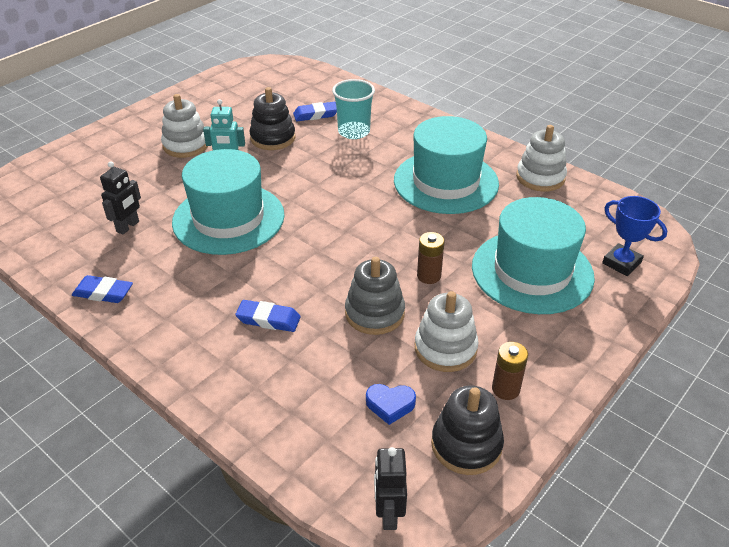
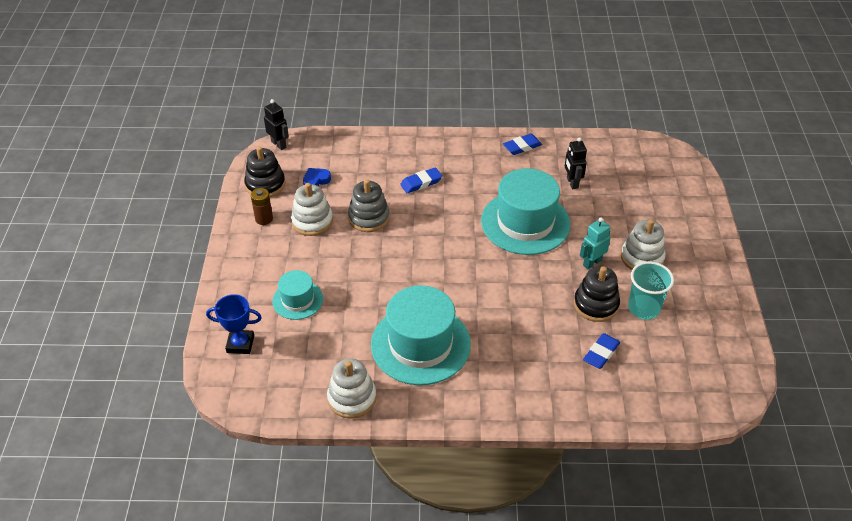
camera: 140 degrees right, 5 degrees up
(354, 132) = (547, 353): turquoise cup -> turquoise cup (644, 308)
(429, 276) = (360, 258): brown battery -> none
(532, 271) = (297, 300): turquoise hat -> turquoise hat, size x0.53

